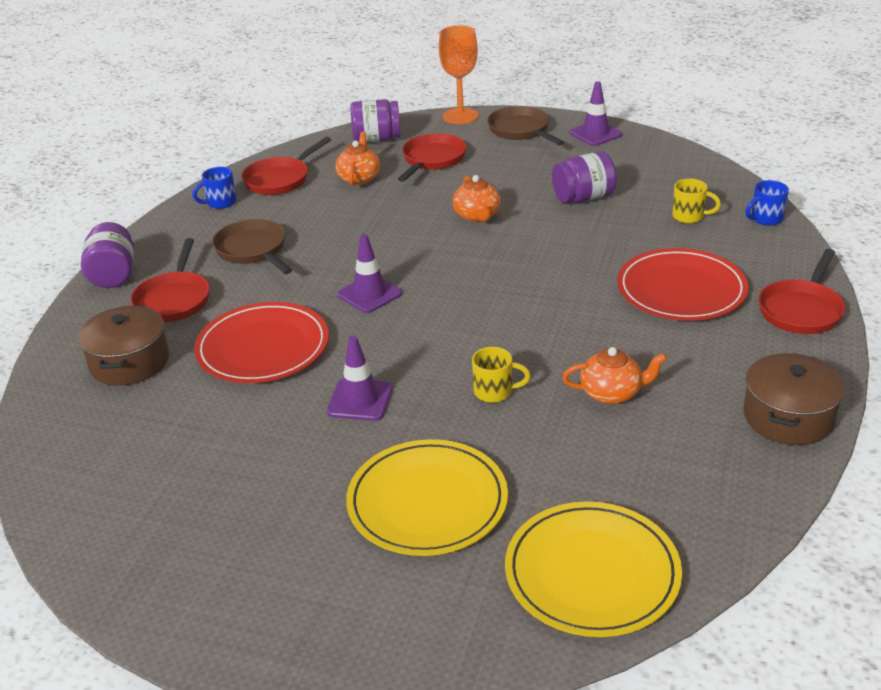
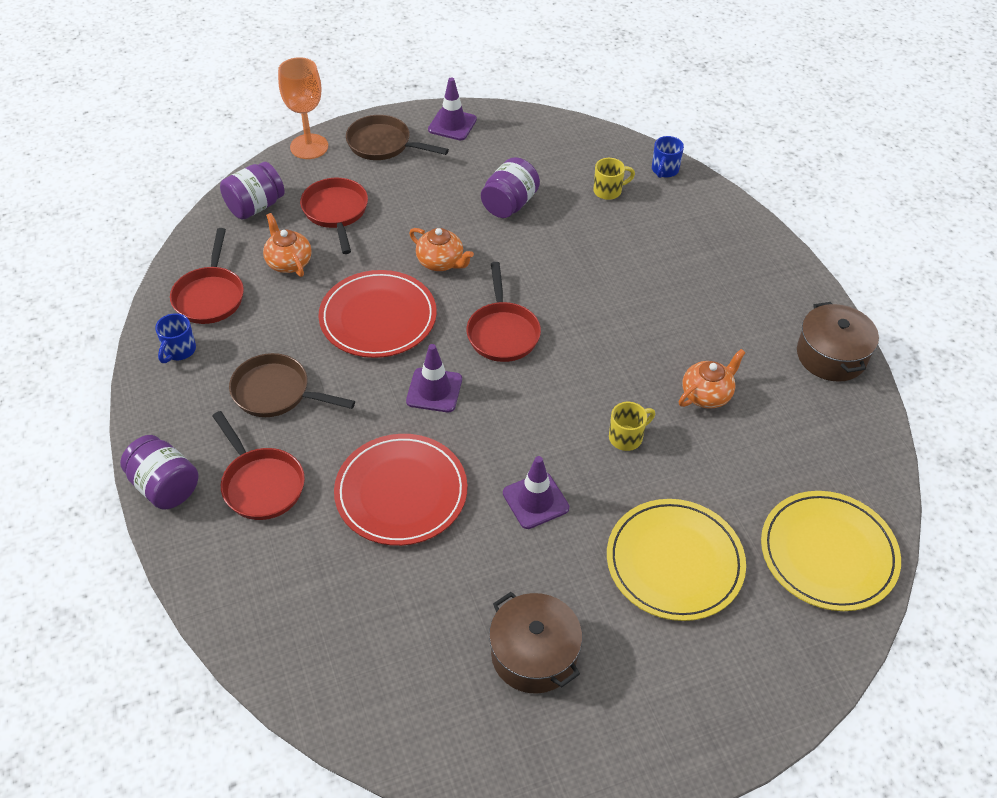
camera: 40 degrees left, 15 degrees up
(129, 362) = (296, 571): brown pot -> brown pot (534, 654)
(681, 290) = (667, 270): red plate -> red plate (378, 317)
(801, 310) = (761, 252): red pan -> red pan (502, 332)

